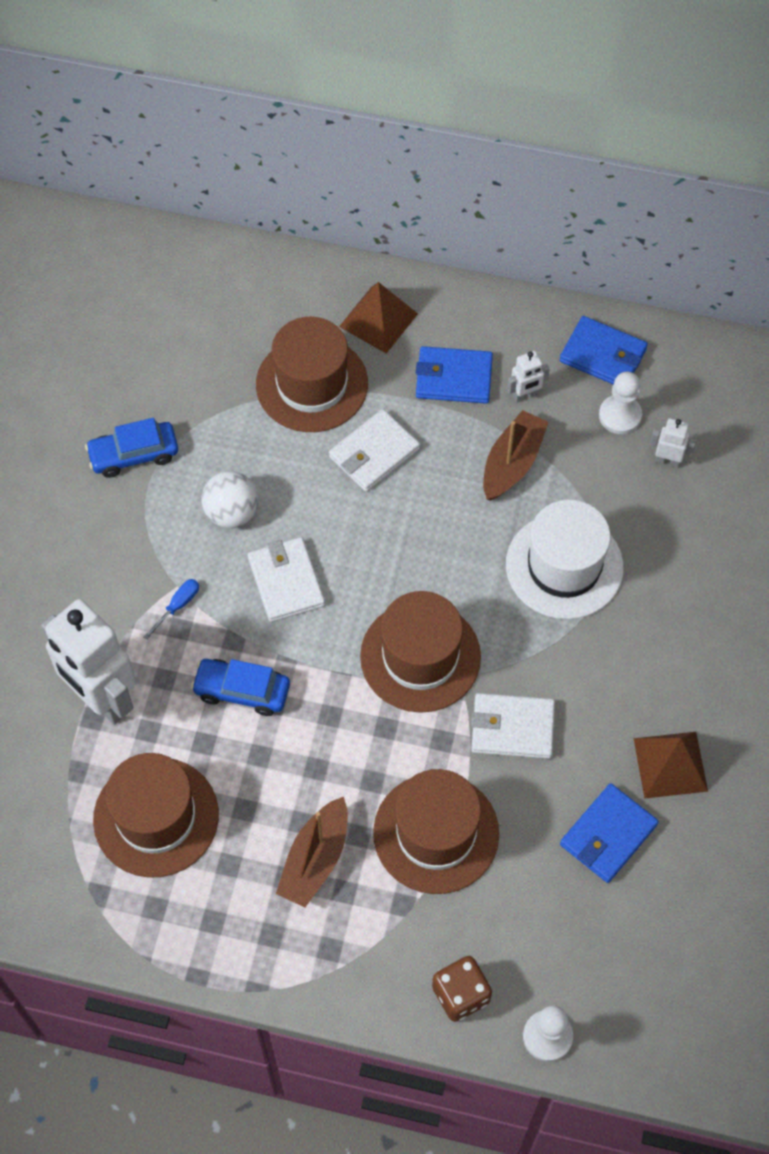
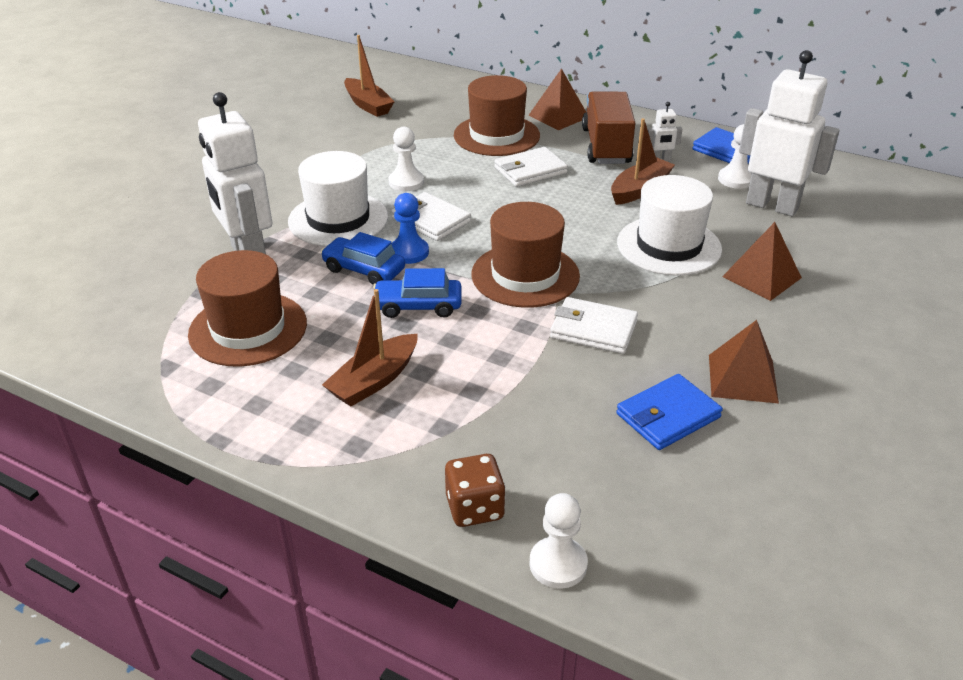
camera: 15 degrees right, 25 degrees down
(121, 348) = (368, 105): none -> brown boat
(134, 454) = (349, 147): blue car -> blue car (418, 306)
(178, 606) = (338, 219): blue screwdriver -> white hat
(232, 513) = (406, 182): white ball -> white pawn
(281, 647) = (409, 252): none -> blue pawn
(286, 582) = (431, 220): white wallet -> white wallet turned 45 degrees counterclockwise
(436, 833) = (496, 384): brown hat -> none
(454, 378) = (606, 146): blue wallet -> brown truck
(667, 461) = (772, 206): white robot -> white robot, size x2.36
(671, 598) = (762, 277): none -> brown pyramid

